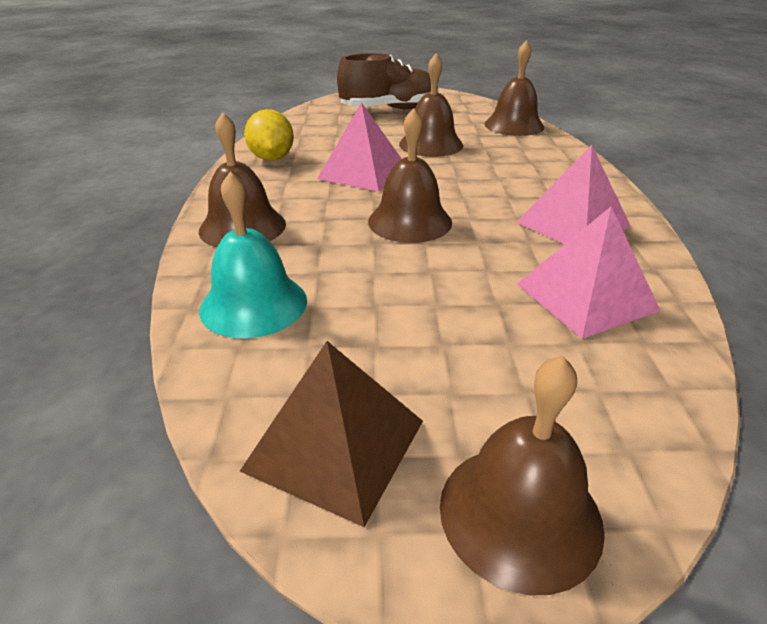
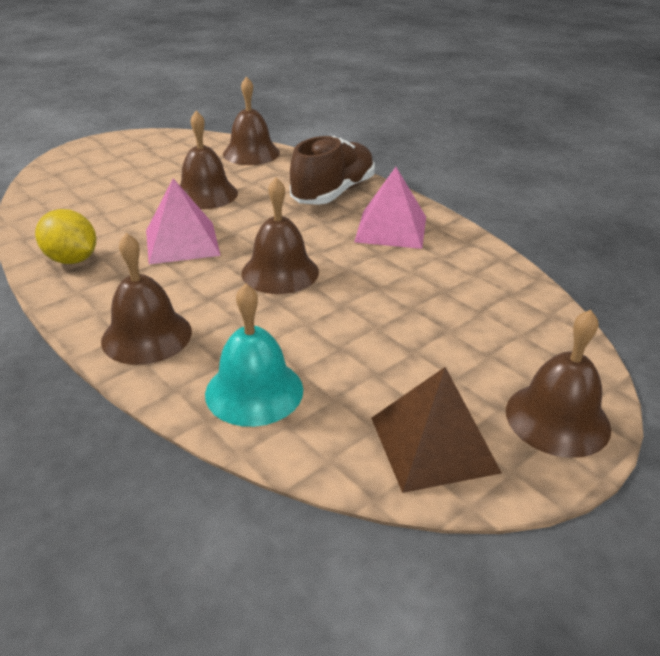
camera: 40 degrees left, 0 degrees up
(389, 109) = (117, 167): brown shoe -> brown shoe (333, 193)
(585, 296) = (454, 279): pink pyramid -> none

